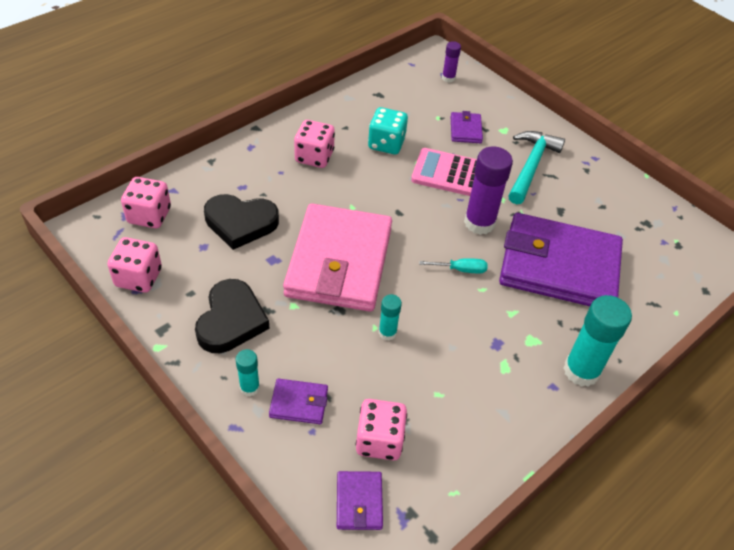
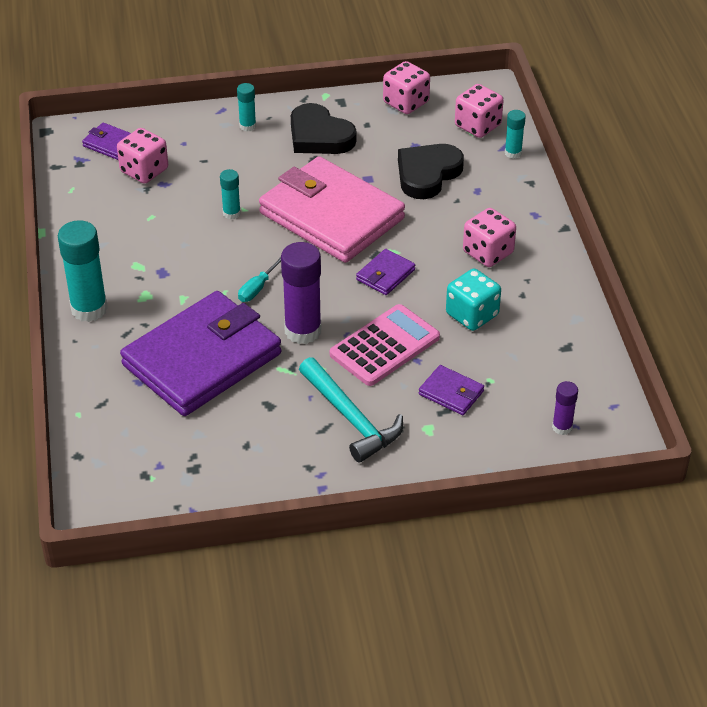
camera: 125 degrees right, 5 degrees down
(177, 182) = (513, 153): none -> turquoise glue stick
(299, 403) = (212, 144): purple wallet -> purple wallet (385, 275)

